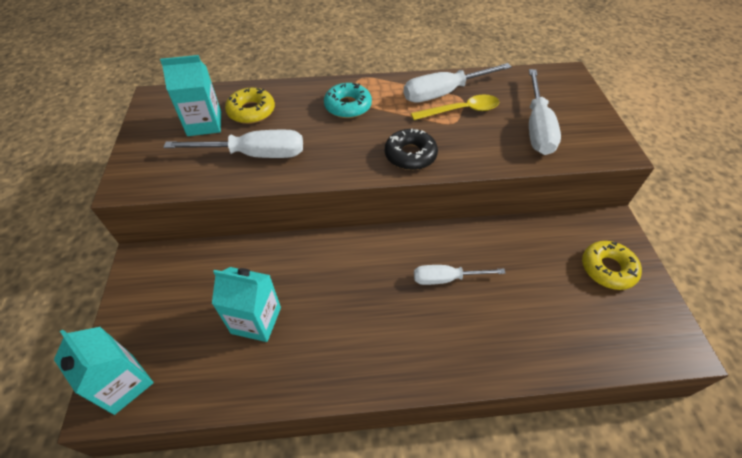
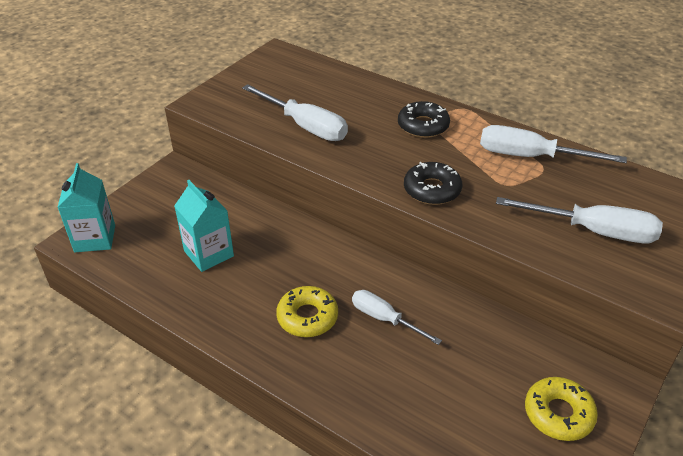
camera: 40 degrees right, 10 degrees down
(204, 124) = (293, 87): turquoise carton -> none
(251, 111) = (338, 93): yellow donut -> yellow donut (307, 317)
(348, 106) = (423, 126): turquoise donut -> black donut
(461, 111) = (528, 179): yellow spoon -> none
(537, 127) = (593, 231): white screwdriver -> white screwdriver turned 120 degrees counterclockwise

